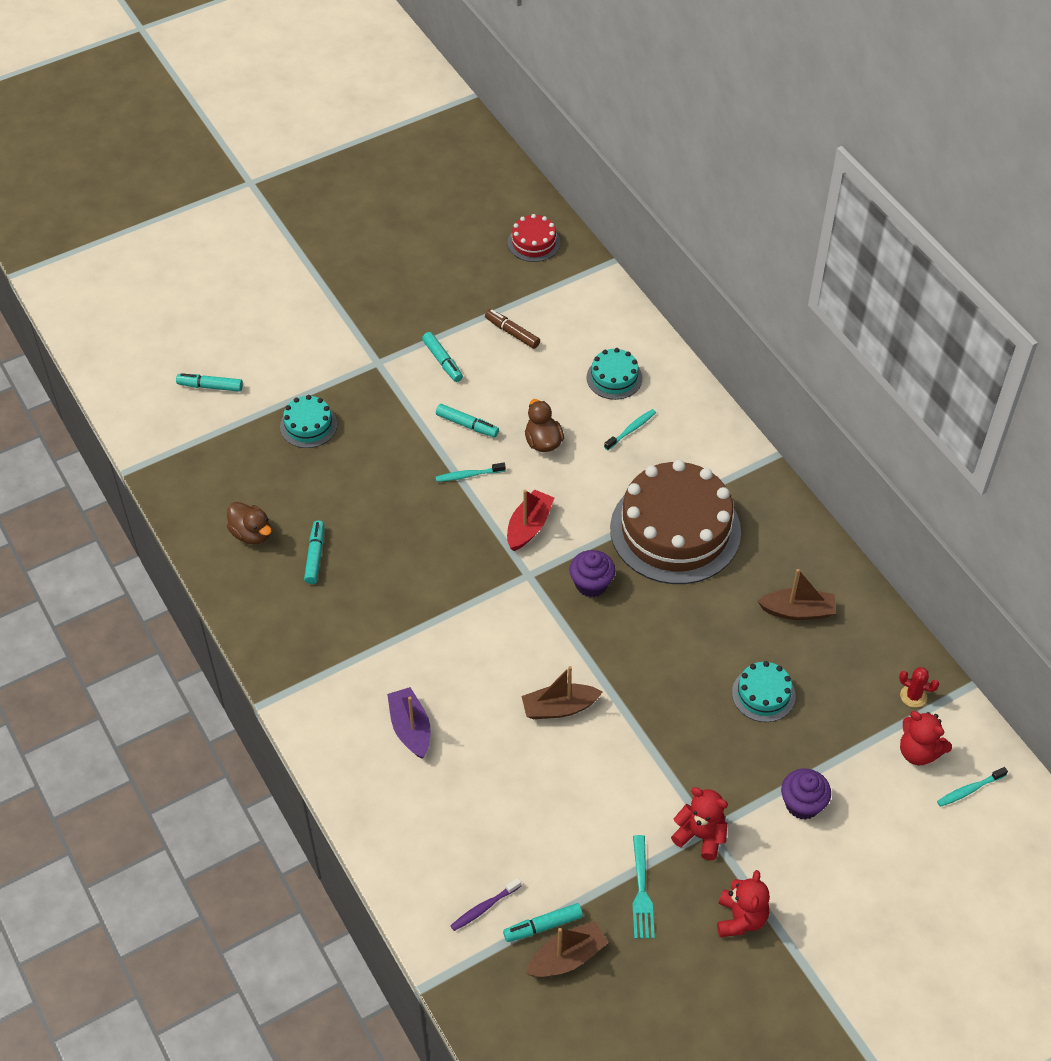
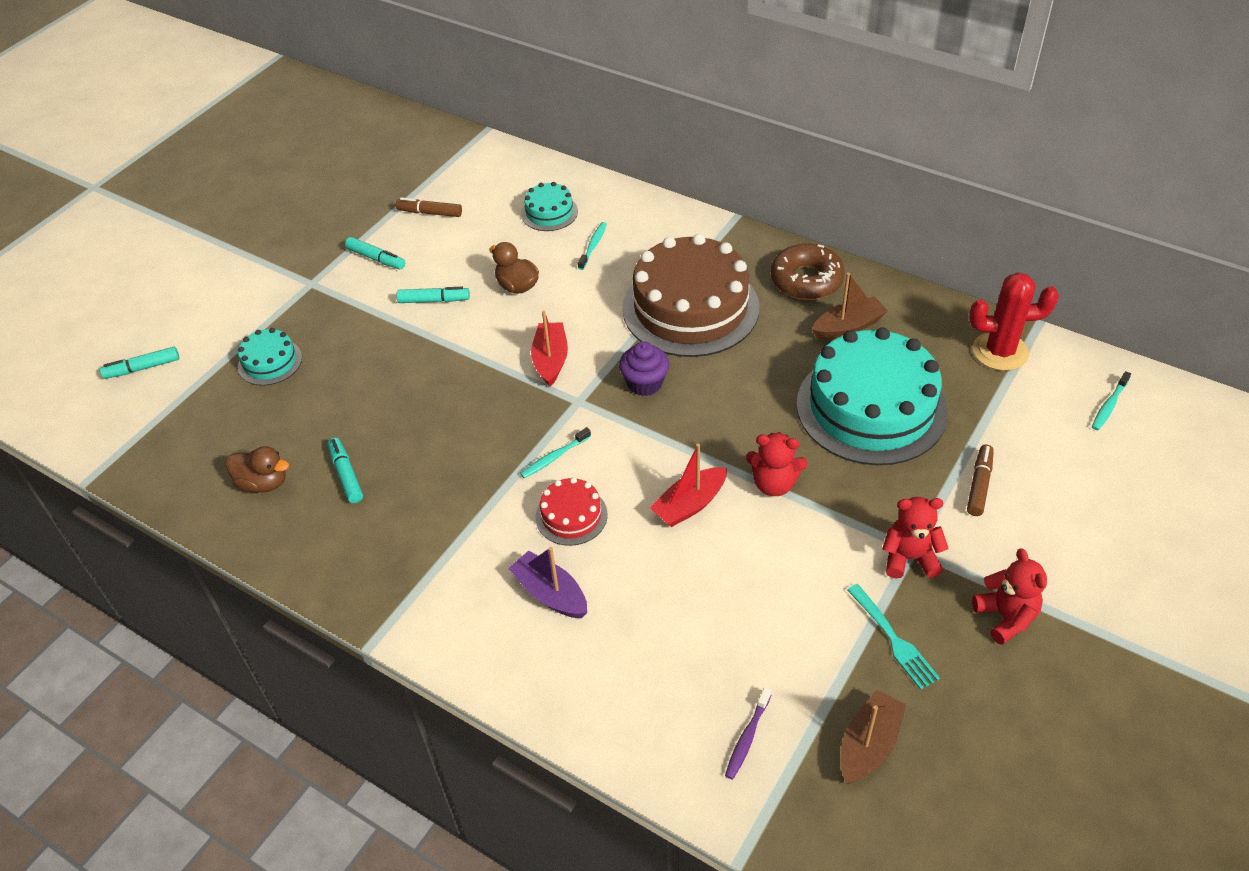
camera: 25 degrees left, 5 degrees down
(468, 475) = (462, 341): turquoise toothbrush -> turquoise toothbrush (554, 457)
(533, 242) = (405, 140): red cake -> red cake (571, 516)
(543, 926) = (821, 725): turquoise marker -> none
(559, 708) = (689, 505): brown boat -> red boat
(763, 694) = (871, 407): turquoise cake -> turquoise cake, size x2.20
(794, 548) = (806, 280): none -> brown donut
(802, 804) = (979, 485): purple cupcake -> brown marker
(913, 696) = (1000, 351): red cactus -> red cactus, size x1.97
(918, 752) = (1041, 394): red teddy bear -> red teddy bear (774, 484)

